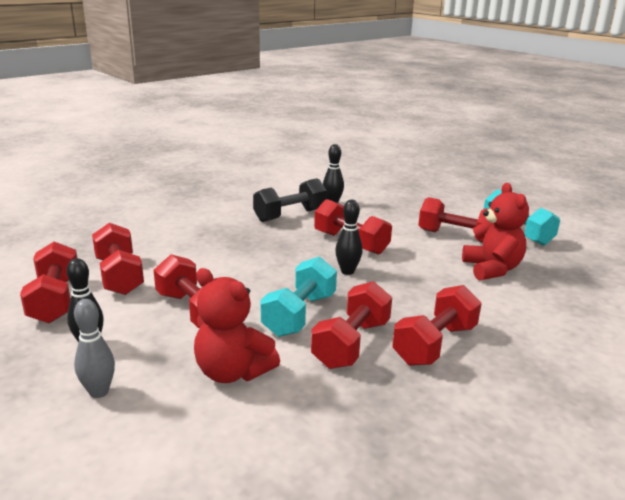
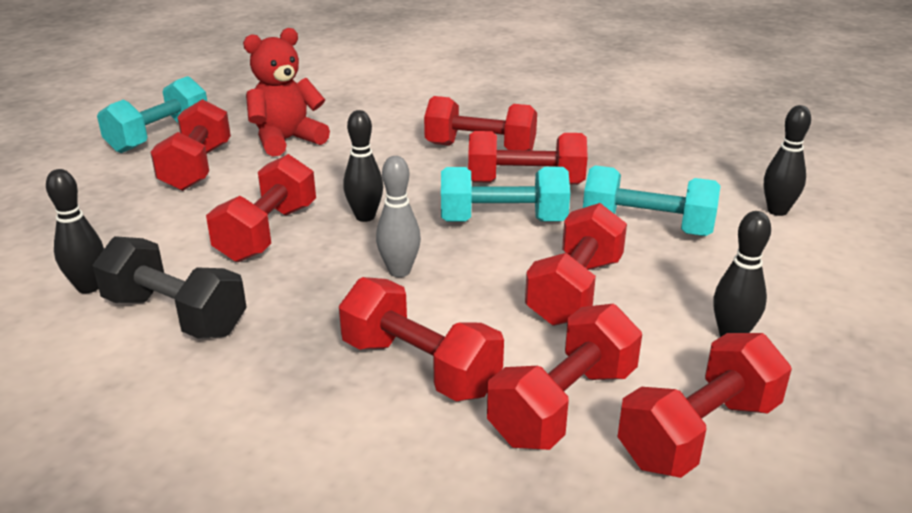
camera: 115 degrees left, 5 degrees up
(99, 392) = (777, 287): grey bowling pin -> grey bowling pin (399, 271)
(181, 468) = (777, 211): none -> black bowling pin
(188, 253) = (420, 367): none -> red dumbbell
(232, 372) = (646, 227): red teddy bear -> turquoise dumbbell

